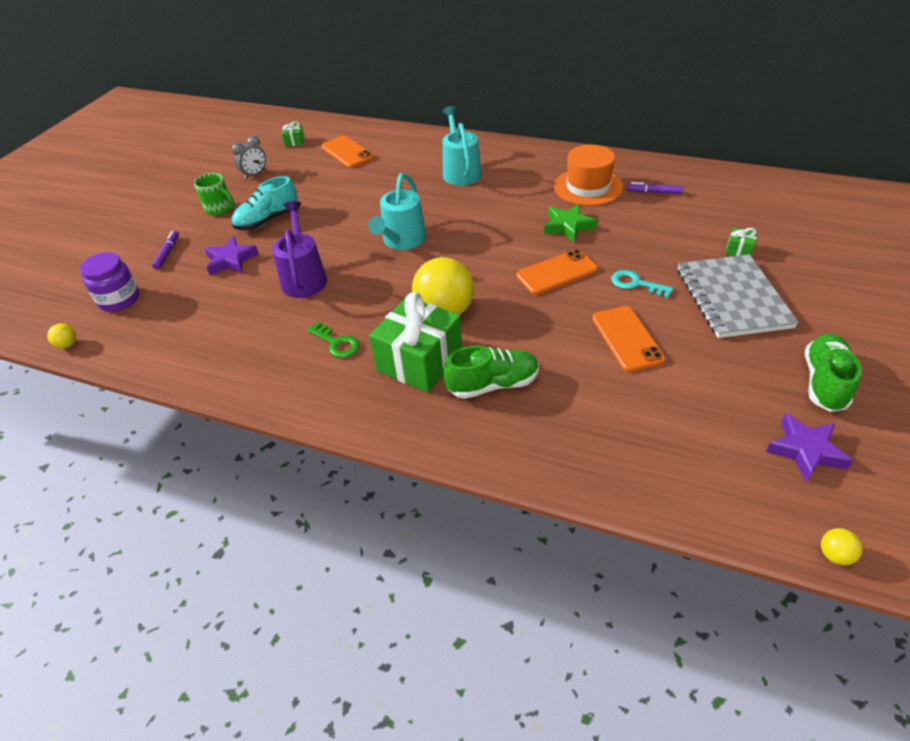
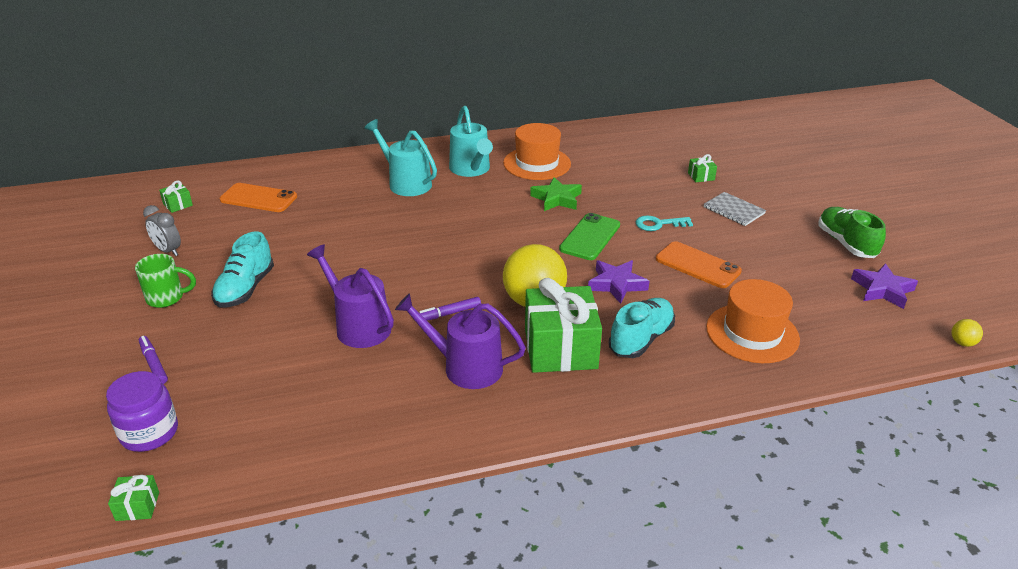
camera: 40 degrees left, 10 degrees down
(68, 344) = (137, 506): yellow ball -> green gift
(231, 260) = (249, 341): purple star -> purple star (616, 284)
(255, 174) = (168, 251): grey clock -> grey clock turned 120 degrees clockwise
(336, 343) = (465, 367): green key -> purple watering can
(402, 241) = (421, 258): turquoise watering can -> turquoise watering can (471, 169)
(493, 384) = (641, 339): green shoe -> turquoise shoe
(556, 272) = (590, 237): orange phone -> green phone
(601, 427) = (752, 333): none -> orange hat
(654, 192) = (594, 153): purple marker -> purple marker (448, 314)
(732, 298) = (734, 210): grey notebook -> grey notebook, size x0.53

